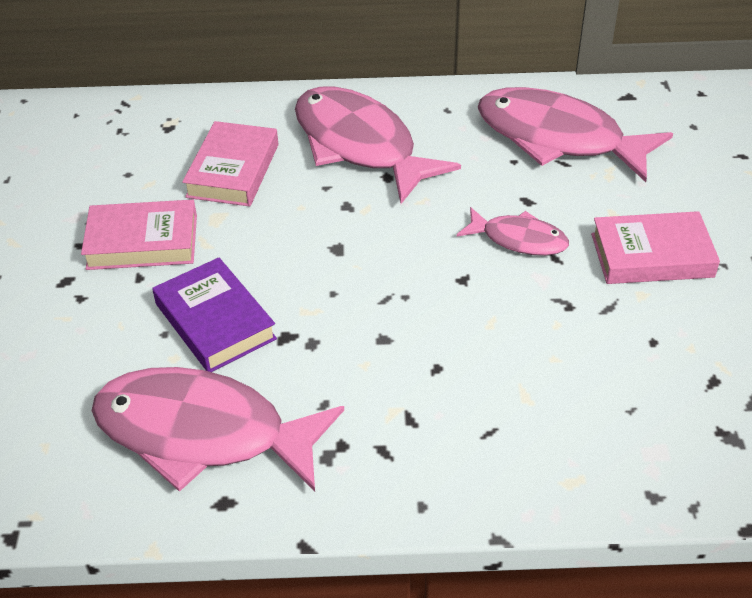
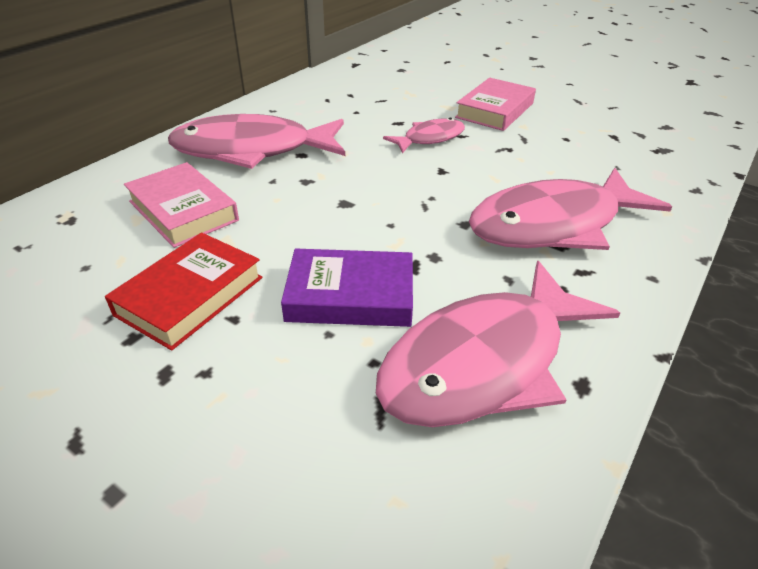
camera: 55 degrees left, 5 degrees down
(142, 242) = (190, 296): pink book -> red book
(558, 138) = (358, 93): pink fish -> pink fish (553, 224)

